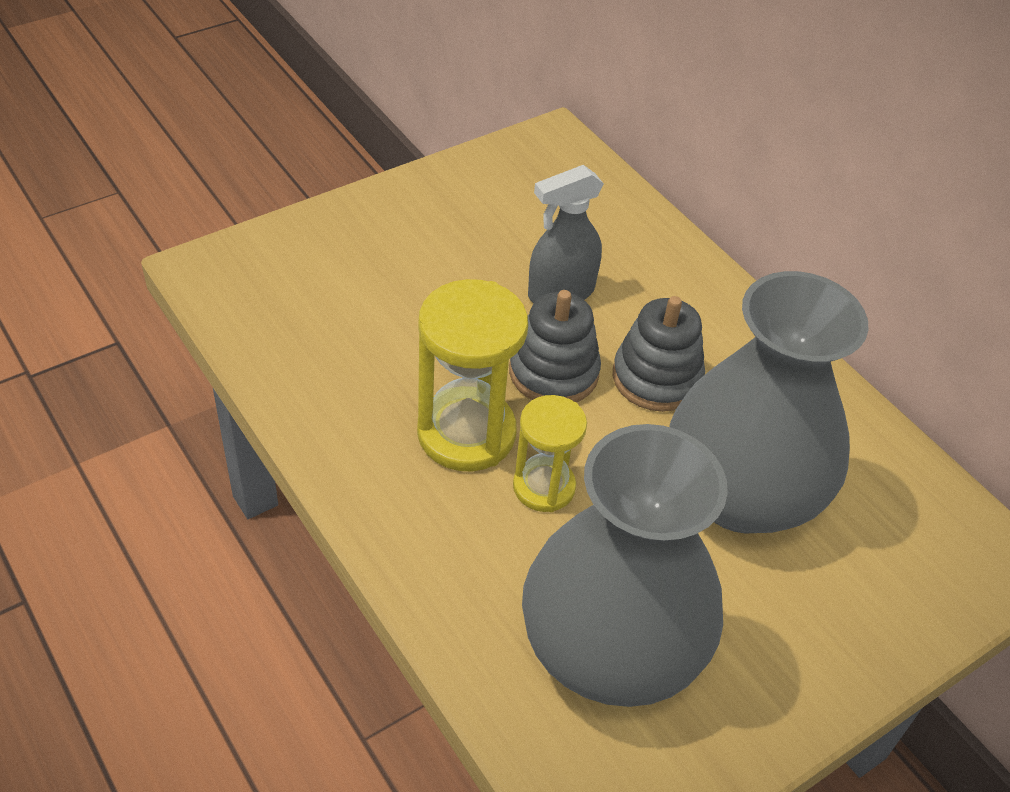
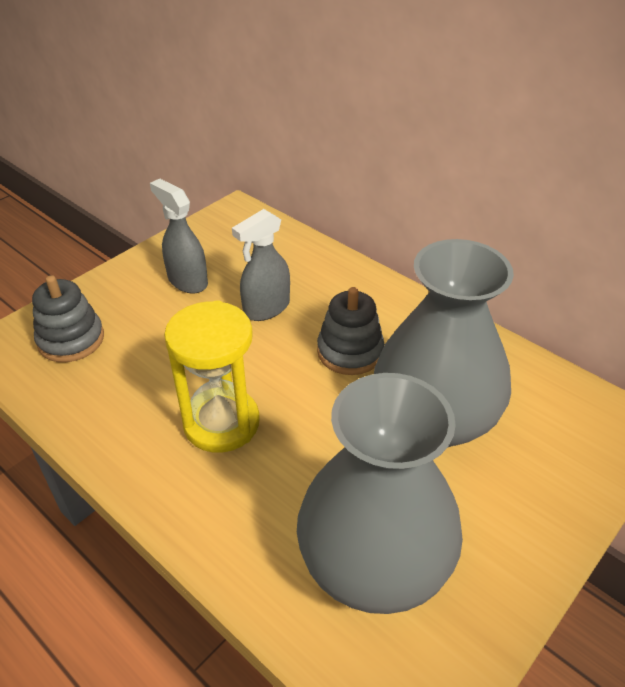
camera: 10 degrees left, 5 degrees down
(464, 230) = (187, 281): none -> grey spray bottle
(544, 487) = (289, 449): yellow hourglass -> none
(553, 372) = (275, 364): grey stacking toy -> grey stacking toy (71, 340)

